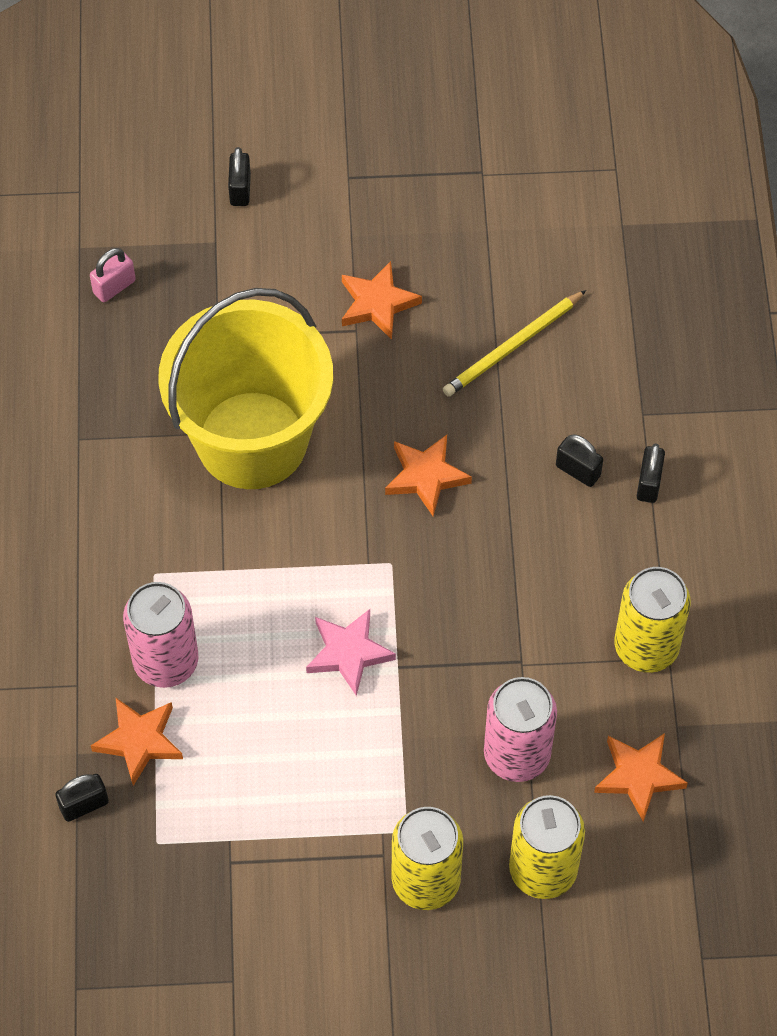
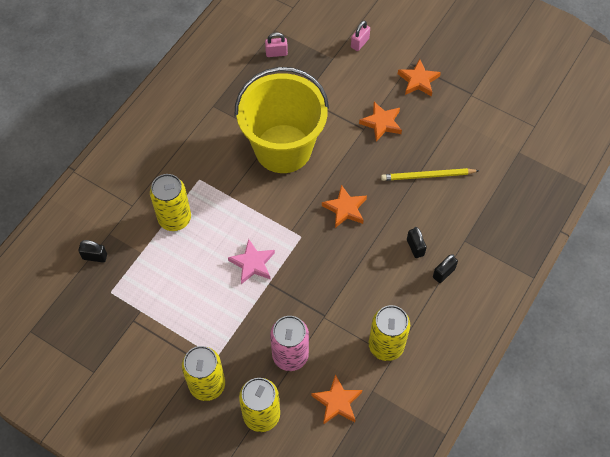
camera: 35 degrees right, 0 degrees up
(139, 741) = (137, 245): orange star -> orange star (418, 80)
(166, 661) = (174, 218): pink can -> yellow can
(240, 190) = (360, 43): black padlock -> pink padlock

